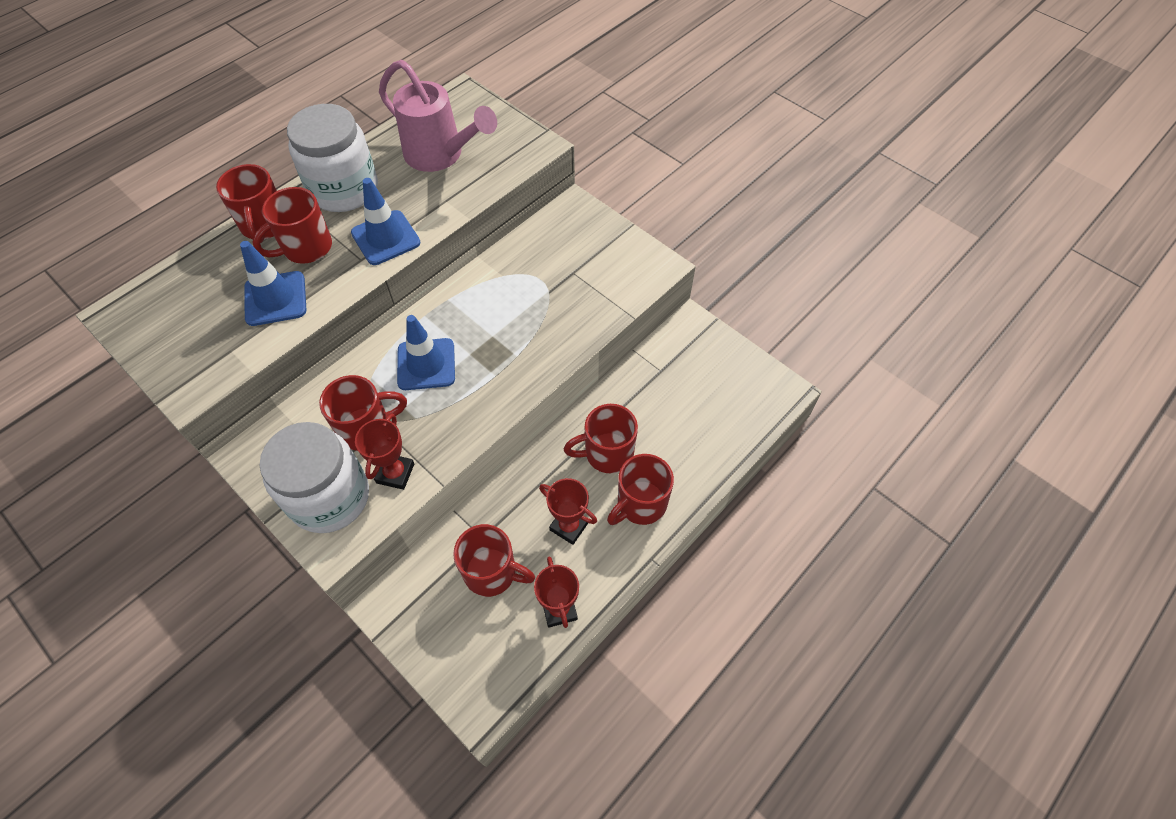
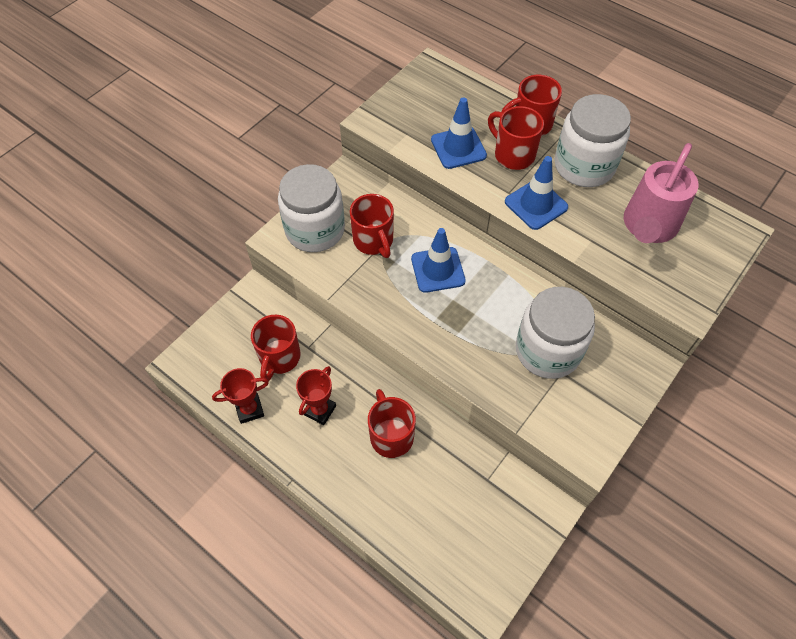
camera: 85 degrees right, 0 degrees up
(395, 473) = (336, 266): red trophy -> none
(547, 279) = (547, 350): none -> white jar
(640, 504) = (343, 467): red mug -> none

